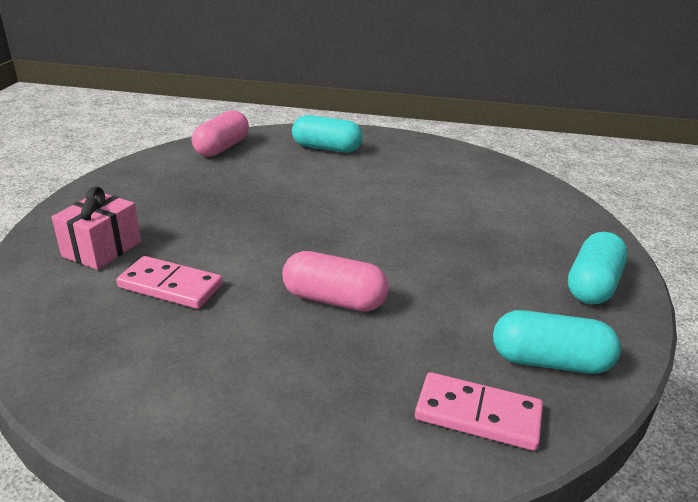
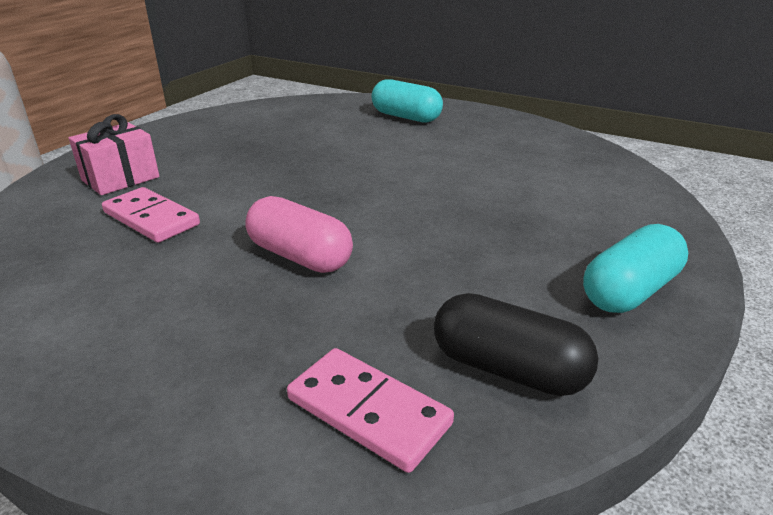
camera: 20 degrees right, 0 degrees up
(222, 148) = (302, 107): pink capsule -> none
(550, 361) = (508, 369): turquoise capsule -> black capsule

